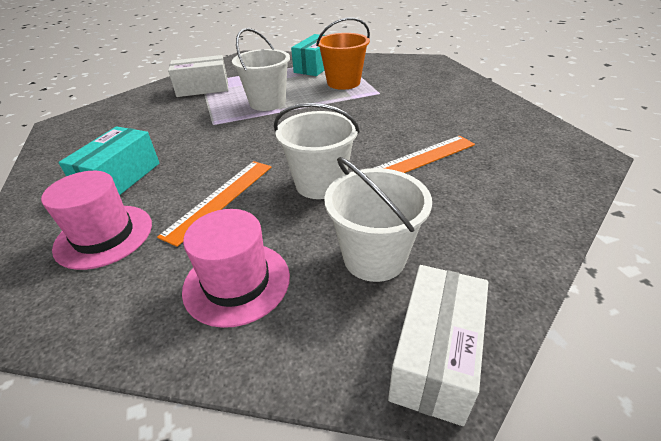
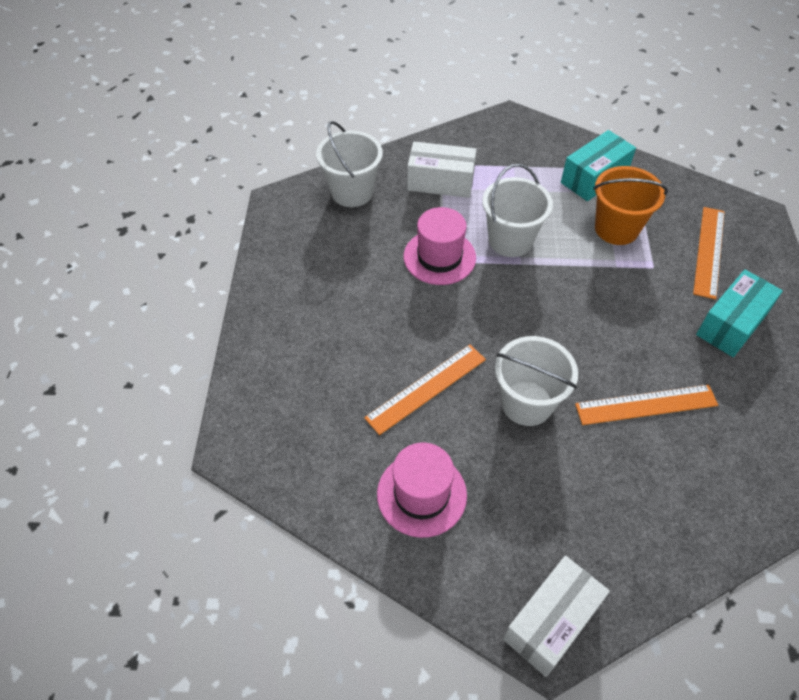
camera: 20 degrees right, 15 degrees up
(104, 236) = (319, 397): pink hat -> pink hat (439, 257)
(120, 178) = (337, 322): turquoise box -> turquoise box (731, 324)
(374, 258) = (543, 514): white bucket -> white bucket (352, 192)
(412, 79) = (709, 251): none -> orange ruler

